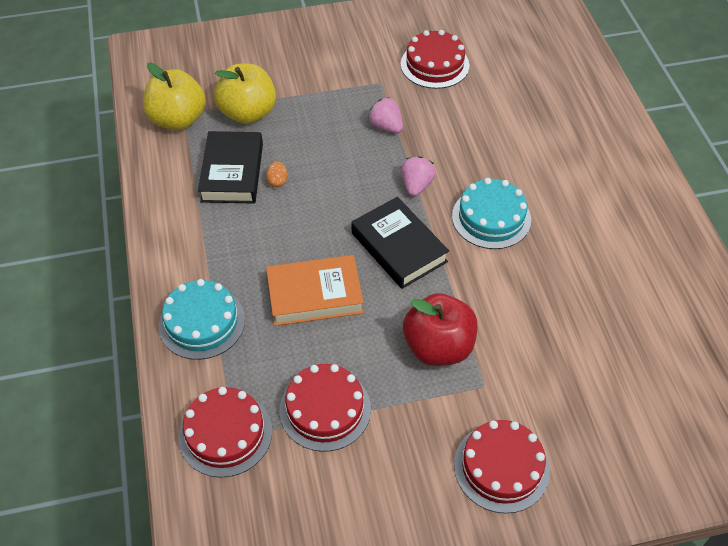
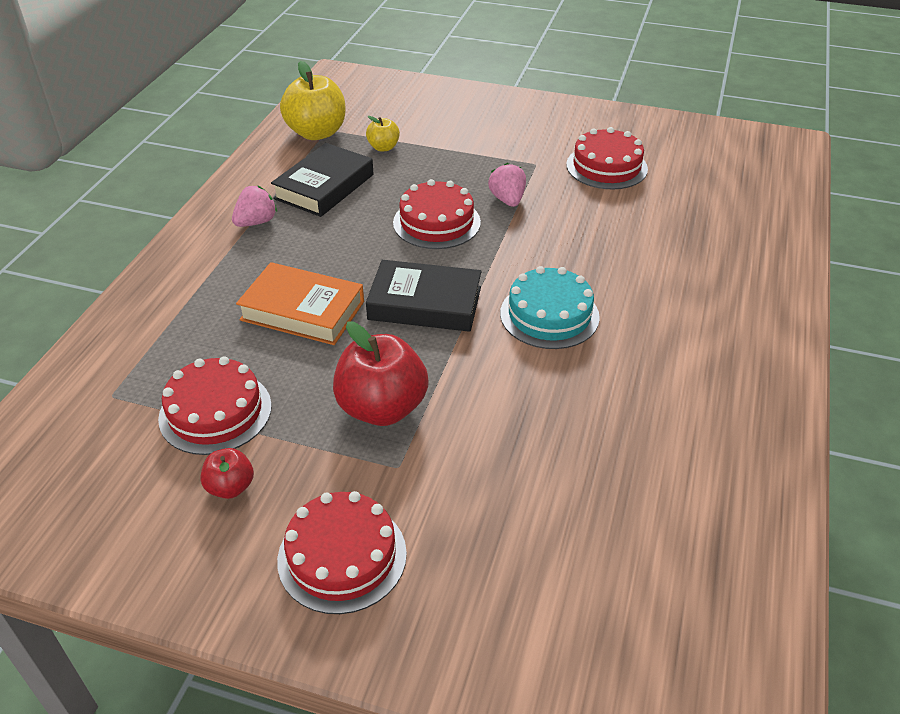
camera: 30 degrees right, 10 degrees down
(202, 322) = (179, 291): turquoise cake -> none
(225, 433) = (106, 390): red cake -> red cake (436, 222)
(248, 113) = (383, 147): yellow apple -> yellow apple, size x0.51
(277, 181) = (359, 207): orange egg -> none
(387, 459) = (230, 487): none -> red apple
(399, 247) = (425, 303): black book -> black book turned 75 degrees counterclockwise
(416, 185) = (493, 258): pink strawberry -> pink strawberry (256, 222)

